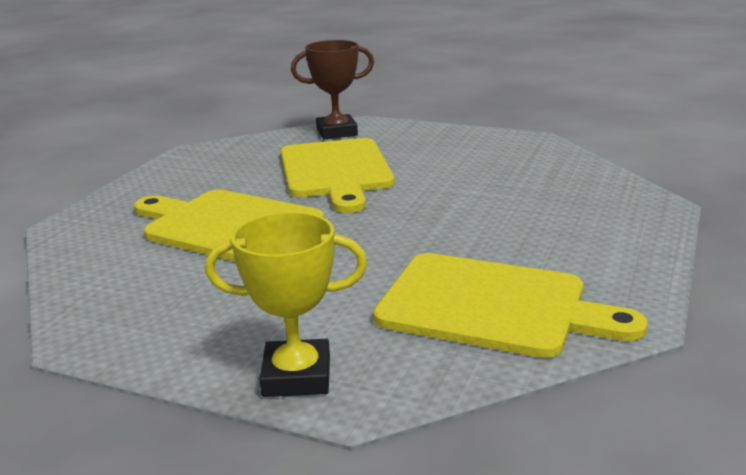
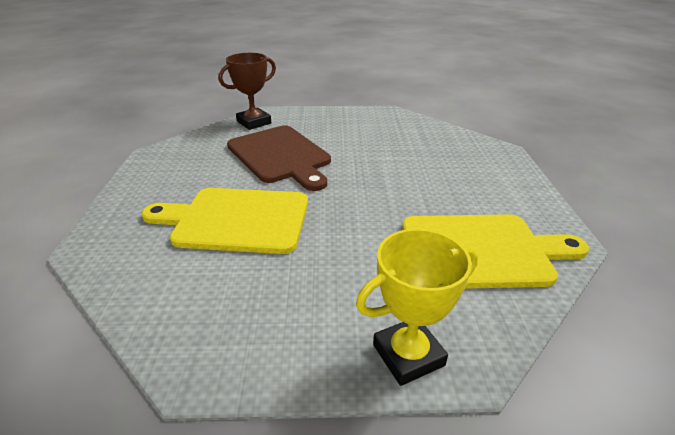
camera: 25 degrees left, 10 degrees up
(336, 171) = (281, 156): yellow cutting board -> brown cutting board

